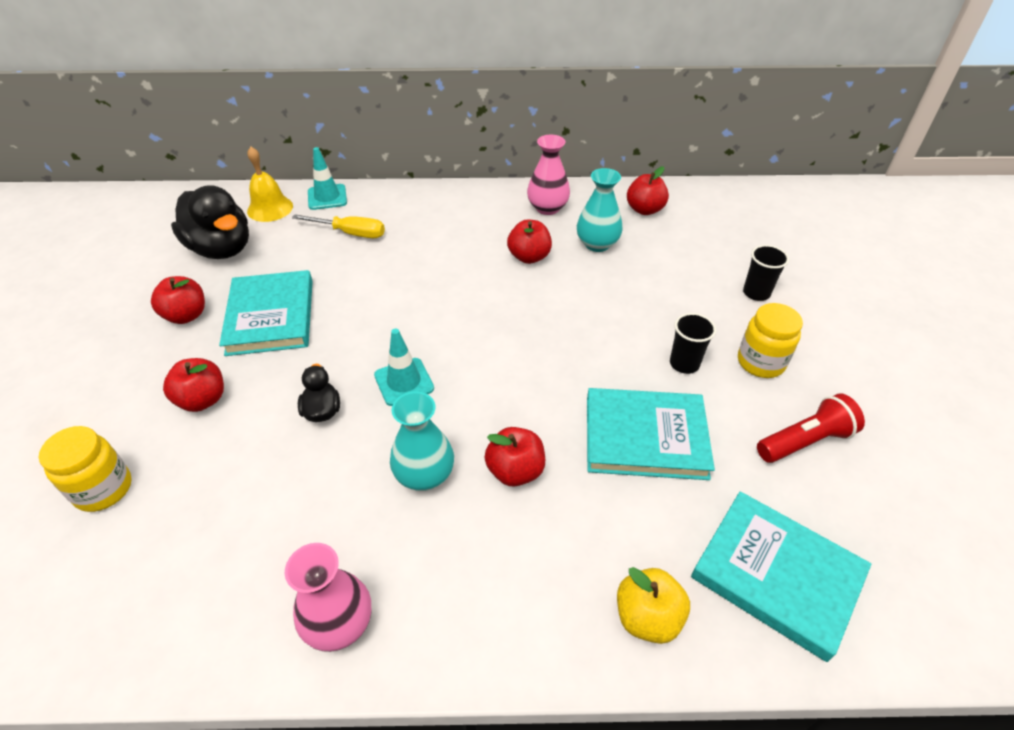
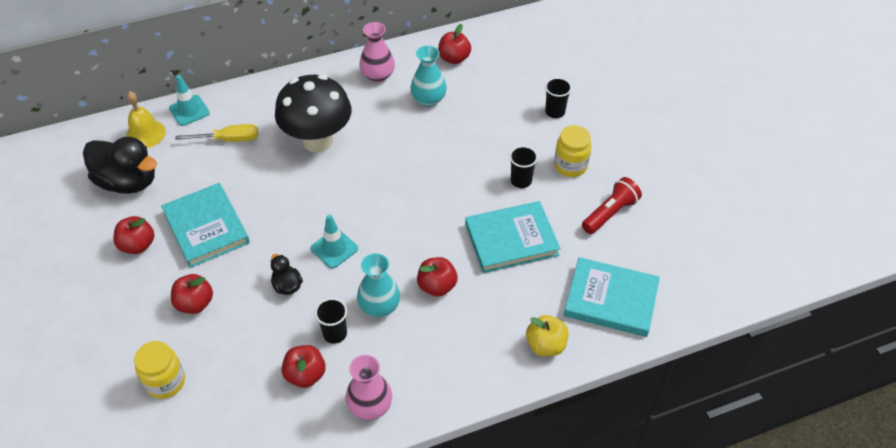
camera: 20 degrees left, 5 degrees up
(347, 494) = (335, 334): none -> black cup
(447, 257) = (318, 141): none -> black mushroom
(529, 257) = (381, 124): red apple -> red apple (305, 375)

